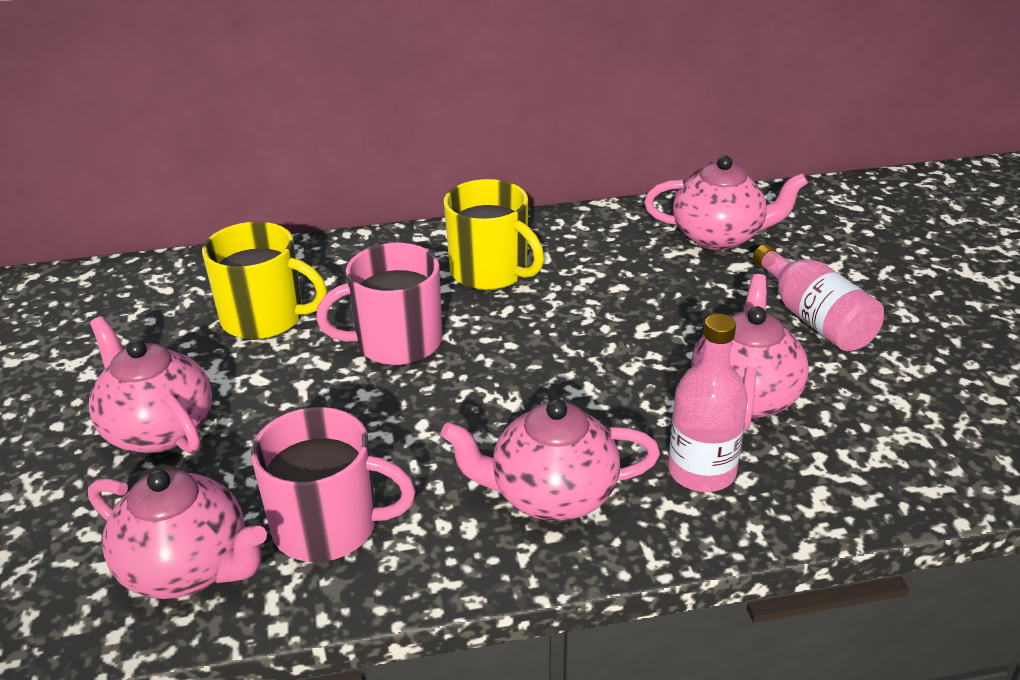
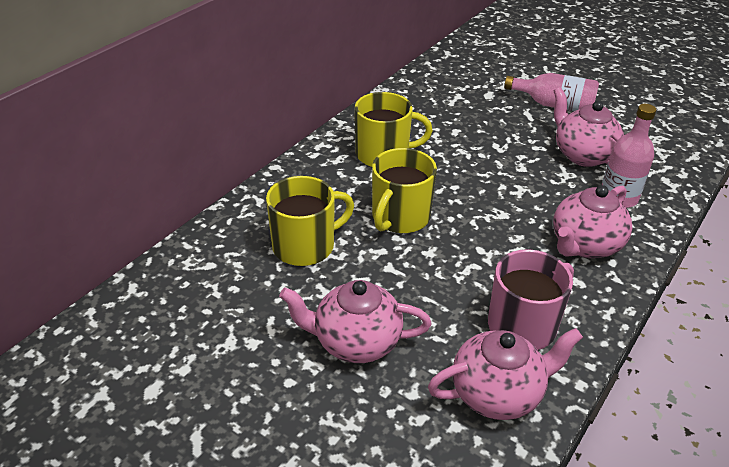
camera: 45 degrees left, 5 degrees up
(396, 343) = (400, 217): pink mug -> yellow mug
(719, 237) = (459, 84): pink teapot -> none

